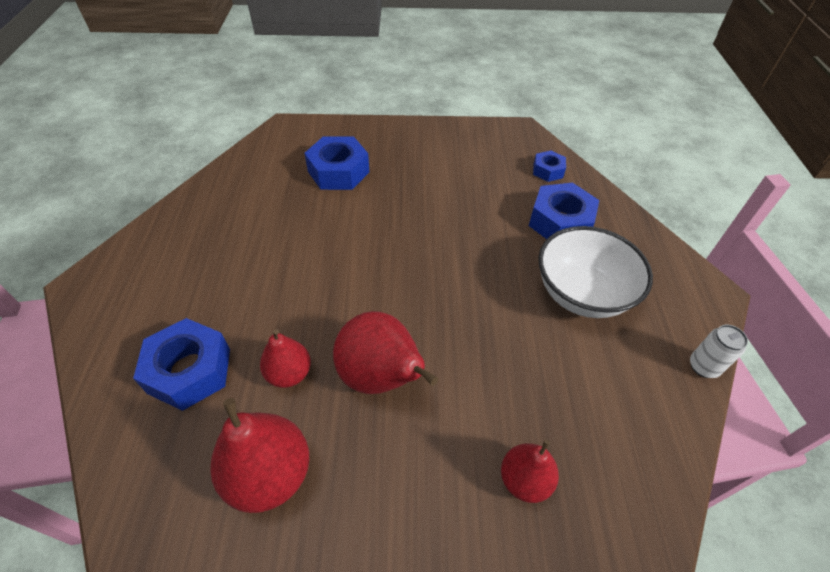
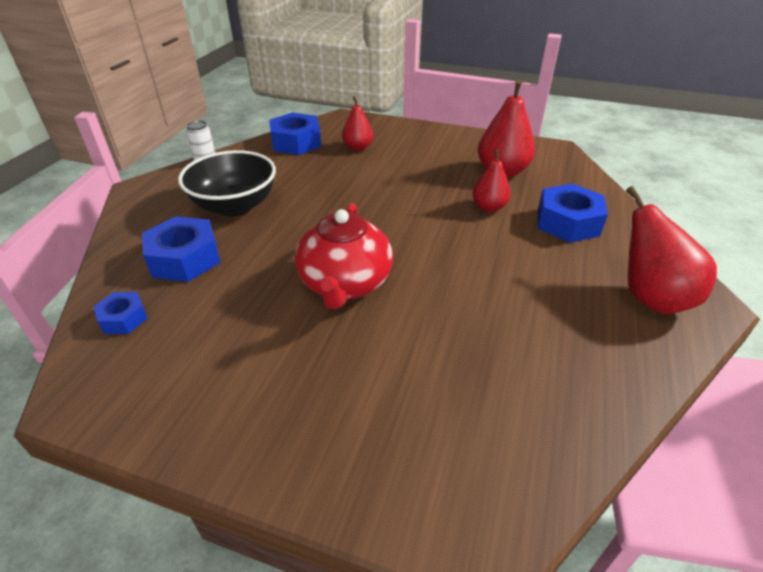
camera: 160 degrees left, 10 degrees down
(338, 172) = (405, 389): blue nut -> blue nut (296, 142)
(381, 377) = (421, 194): red pear -> red pear (650, 297)
(412, 231) = (345, 283): none -> red teapot
(582, 293) = (235, 206): white bowl -> black bowl

